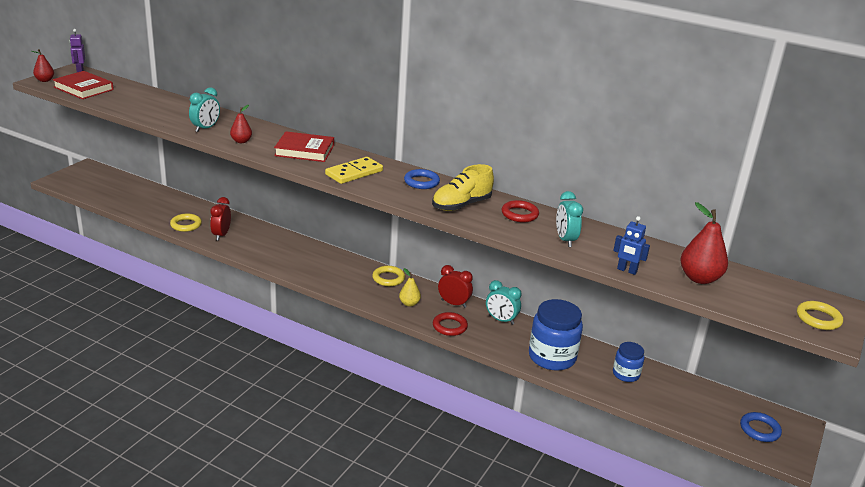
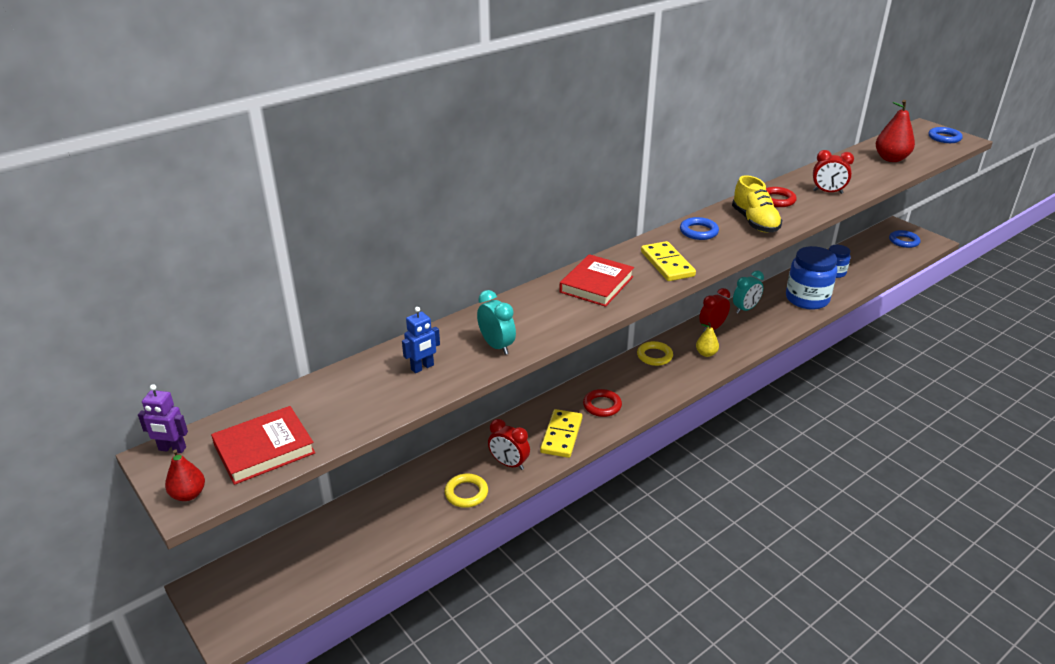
camera: 65 degrees left, 5 degrees up
(241, 141) = (552, 324): red pear -> none
(261, 250) = (561, 435): none -> yellow domino
(449, 326) = (751, 339): red ring -> red ring (602, 405)
(565, 240) = (827, 192): turquoise clock -> red clock
(627, 270) = (880, 181): blue robot -> blue robot (422, 367)
(818, 319) = (944, 138): yellow ring -> blue ring

